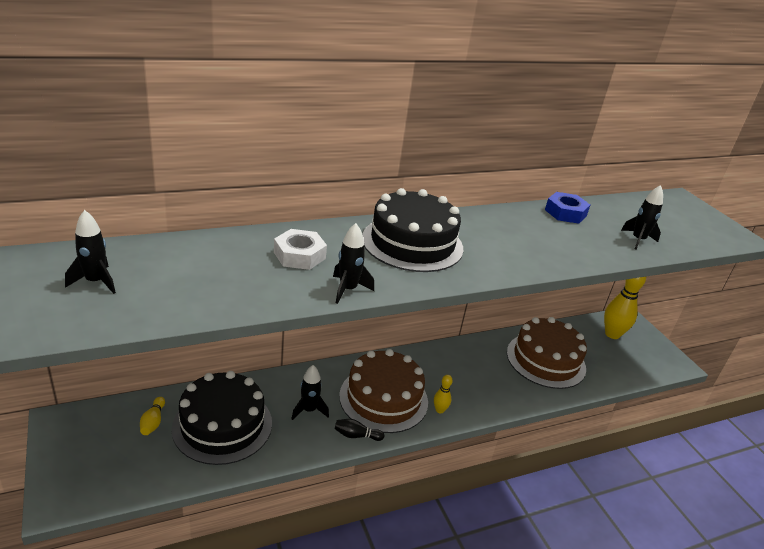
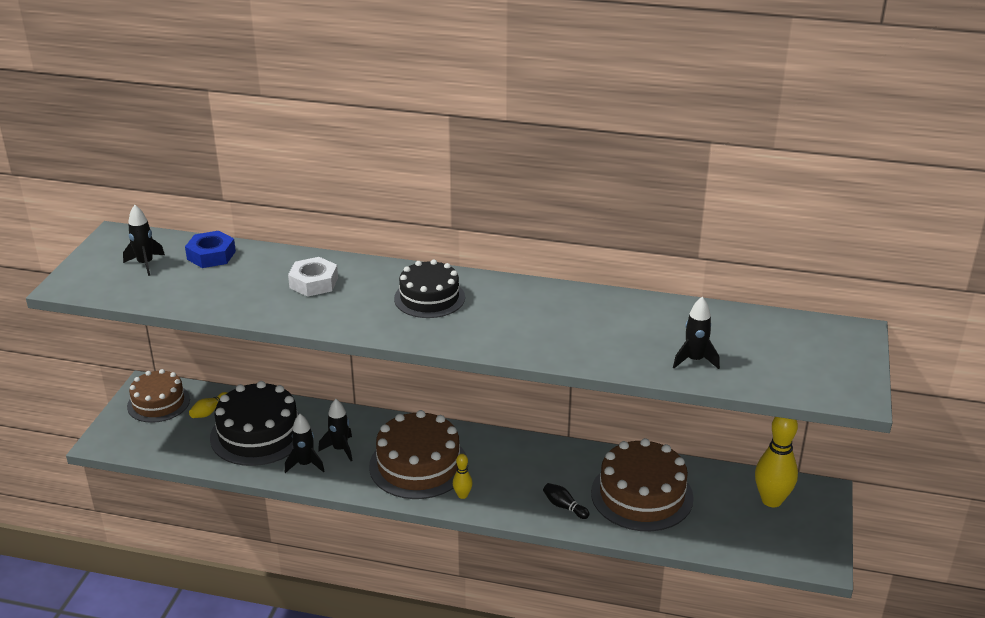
camera: 40 degrees right, 0 degrees up
(88, 433) = (158, 403): none -> brown cake
(348, 289) = (317, 321): black rocket -> black rocket (305, 464)
(356, 435) = (360, 485): black bowling pin -> black bowling pin (564, 506)
(412, 243) = (429, 298): black cake -> black cake, size x0.66
(565, 213) = (650, 310): blue nut -> blue nut (211, 255)

